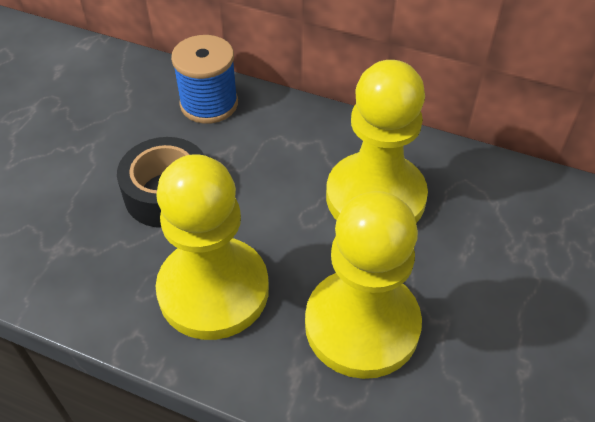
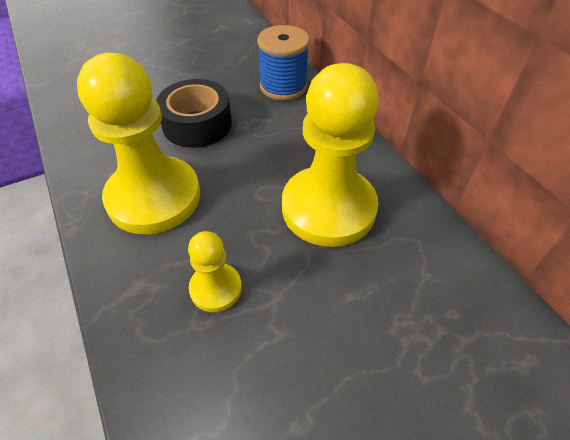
camera: 40 degrees right, 0 degrees up
(362, 325) = (216, 288): yellow pawn -> yellow pawn, size x0.48

